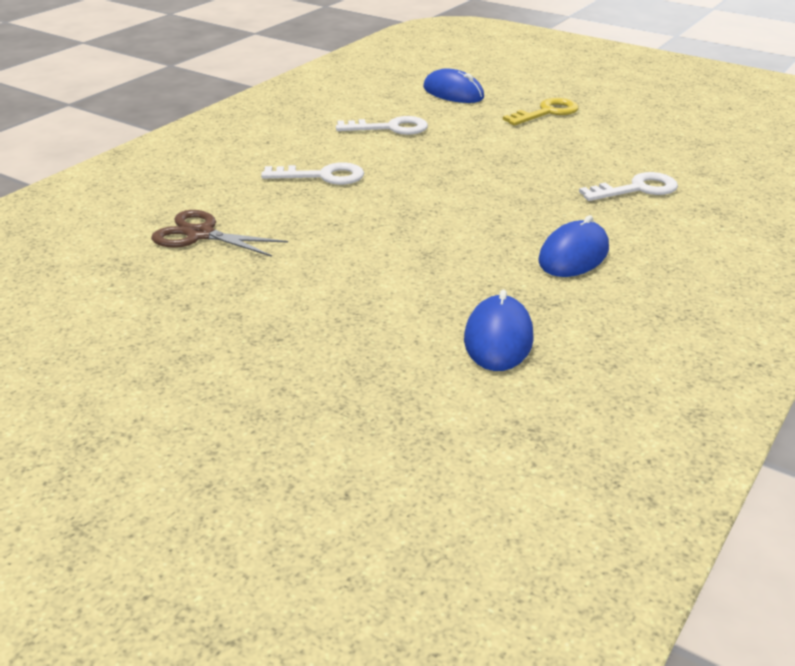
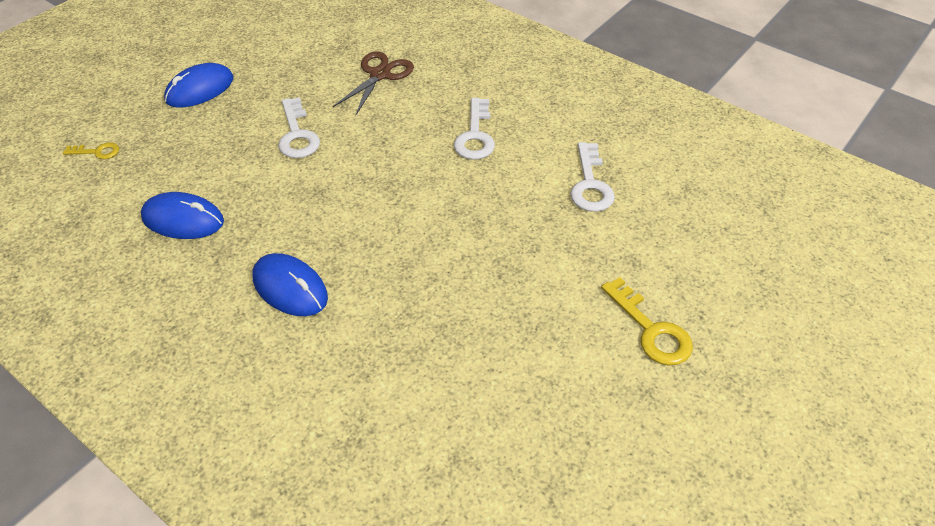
camera: 95 degrees right, 15 degrees up
(374, 449) = (97, 152): none -> yellow key
(453, 92) = (708, 245): blue mouse -> blue mouse (200, 89)
(637, 189) = (419, 374): white key -> white key (297, 134)

